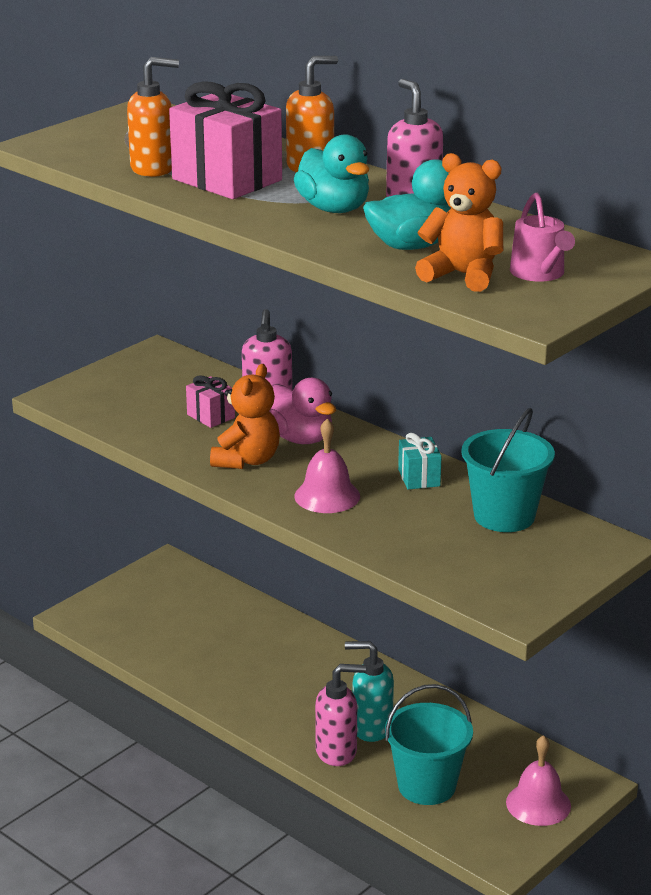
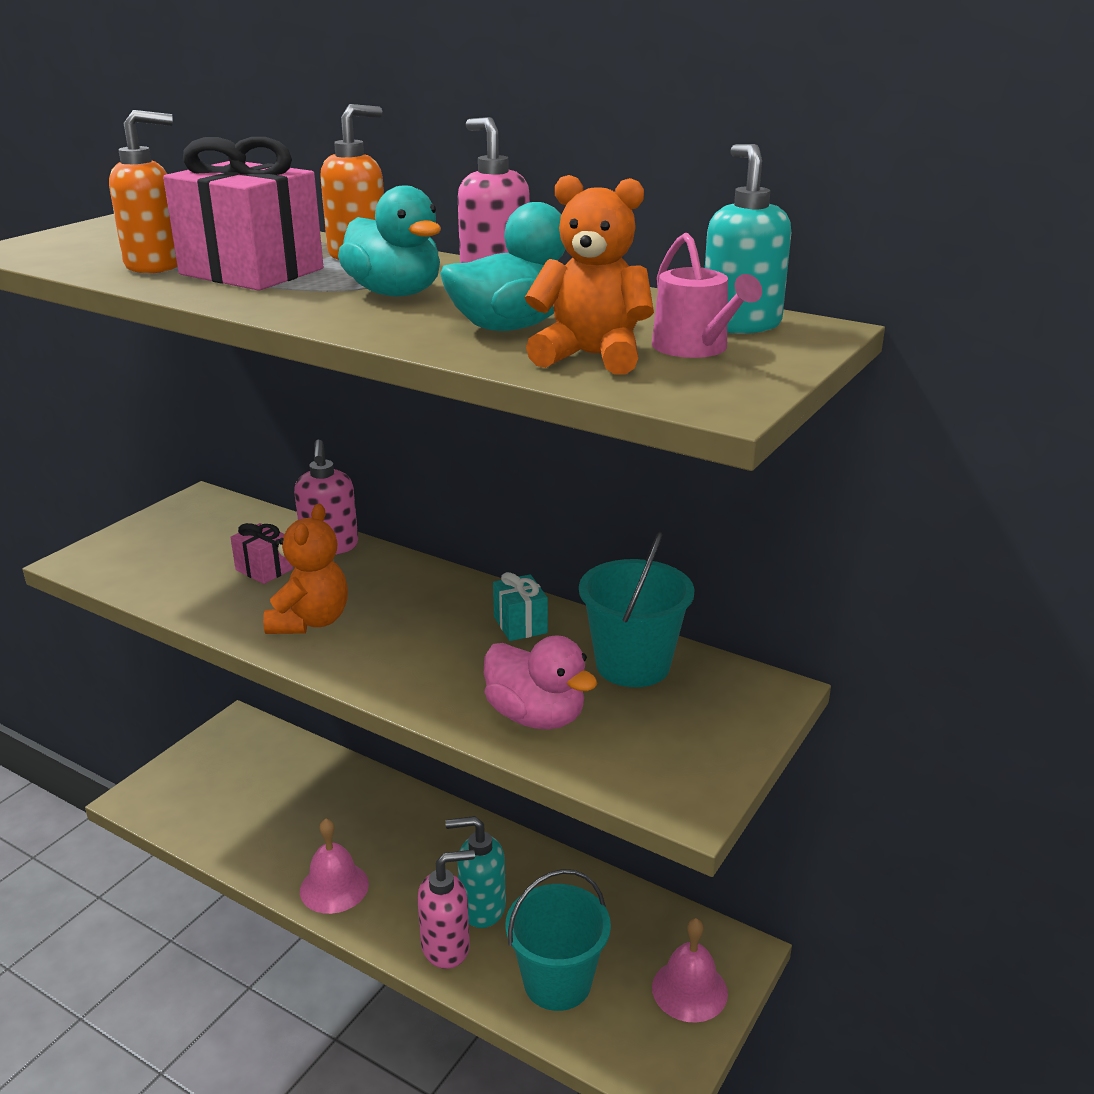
camera: 10 degrees left, 0 degrees up
(300, 438) = (372, 587): pink duck -> pink duck (536, 716)
(327, 496) = (413, 659): pink bell -> pink bell (334, 887)
(583, 255) = (740, 324): none -> turquoise soap dispenser

